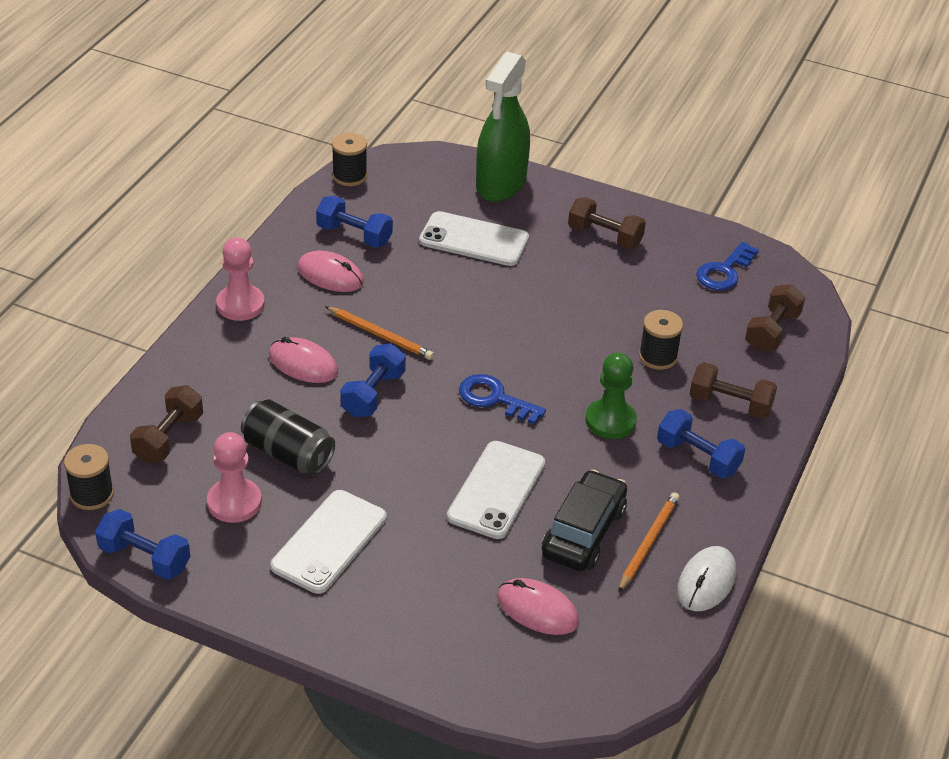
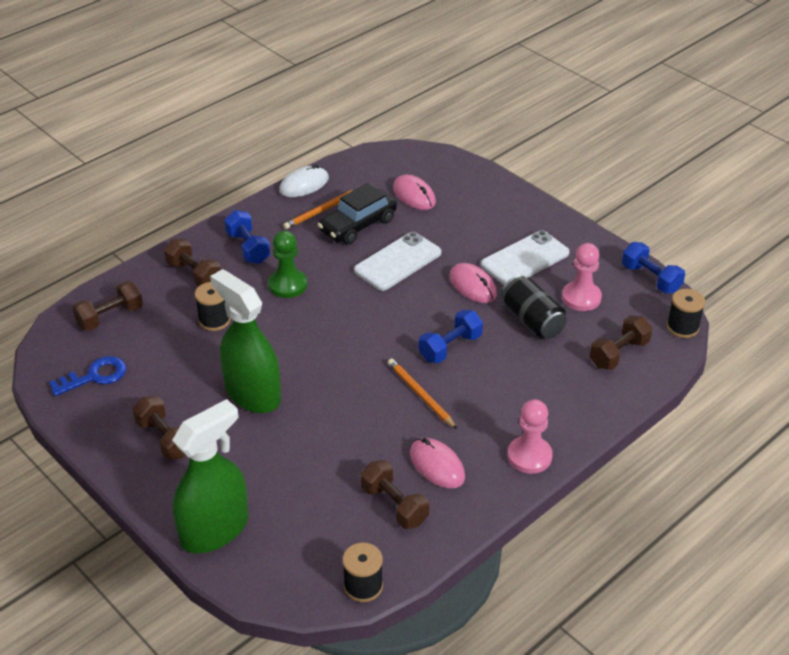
camera: 155 degrees left, 0 degrees up
(303, 364) = (495, 386): pink mouse -> pink mouse (472, 286)
(354, 235) = (394, 505): blue dumbbell -> brown dumbbell
(474, 240) = (285, 468): white phone -> none
(494, 398) = (360, 321): blue key -> none
(554, 294) = (252, 394): none -> green spray bottle

